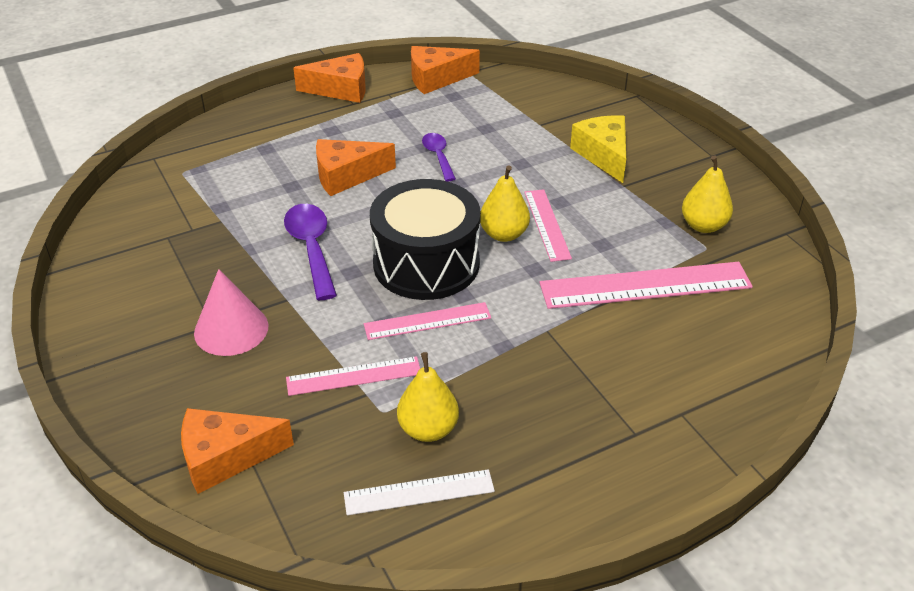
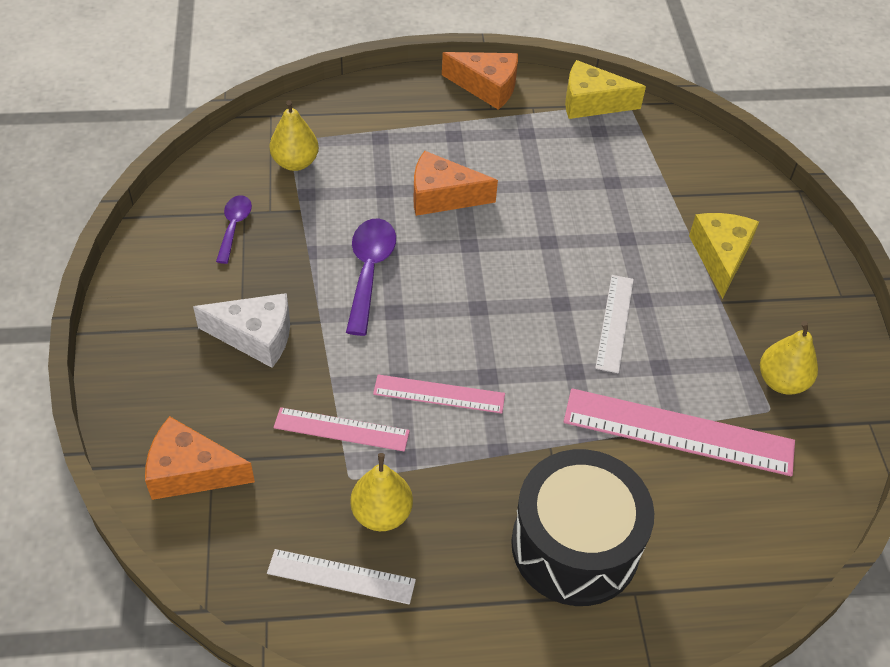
camera: 20 degrees right, 10 degrees up
(231, 329) = (255, 336): pink cone -> white cheese
(426, 264) = (470, 327): black drum -> black drum (575, 545)
(436, 78) = (591, 102): orange cheese -> yellow cheese
(438, 156) = (545, 202): purple spoon -> purple spoon (234, 226)
(504, 234) = (564, 319): yellow pear -> yellow pear (295, 162)
(547, 224) = (614, 322): pink ruler -> white ruler

